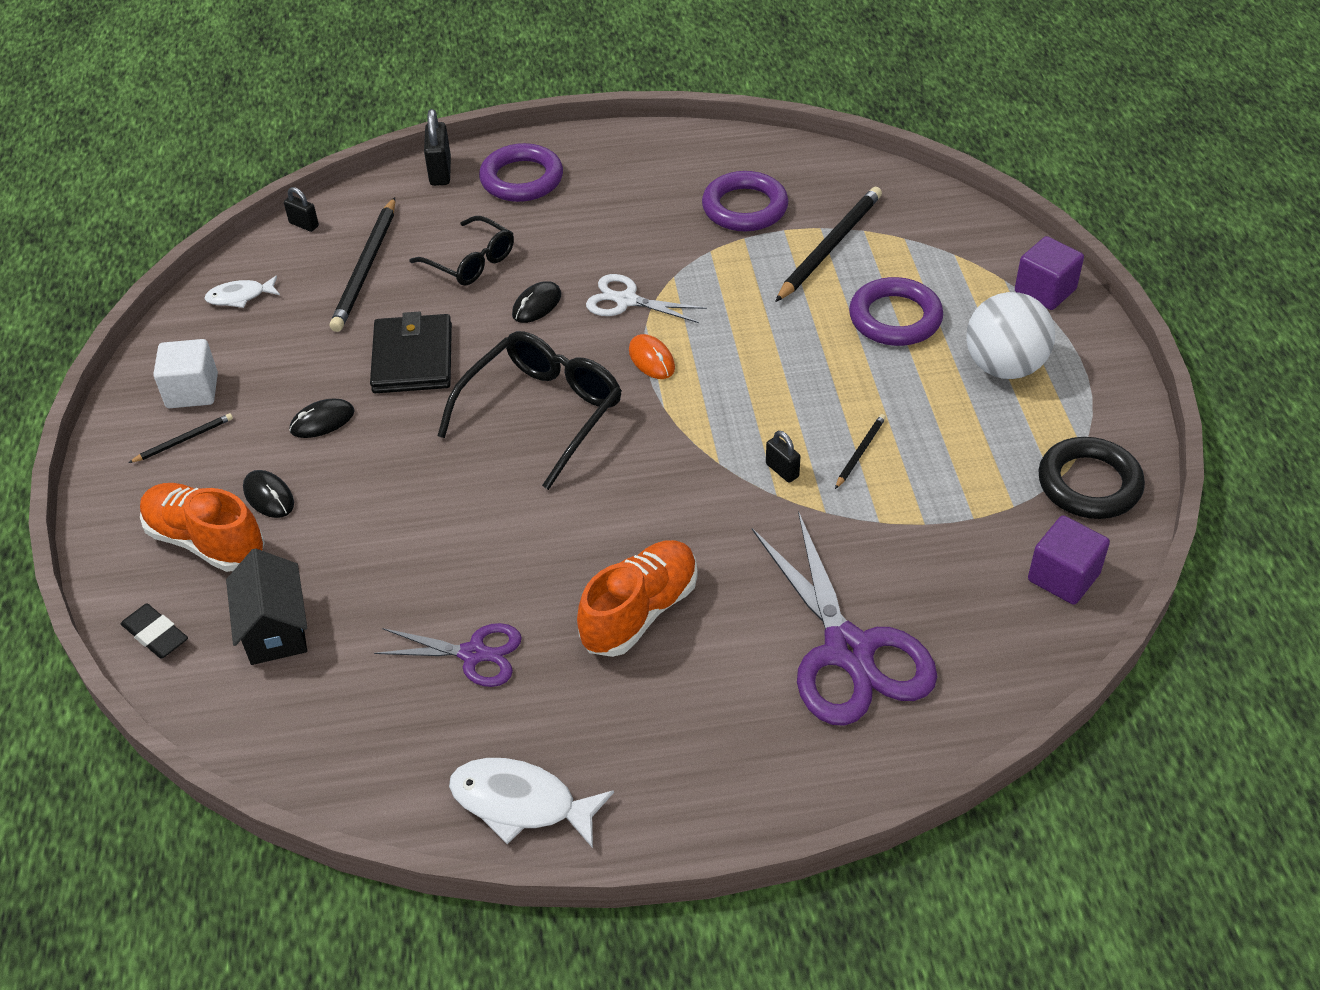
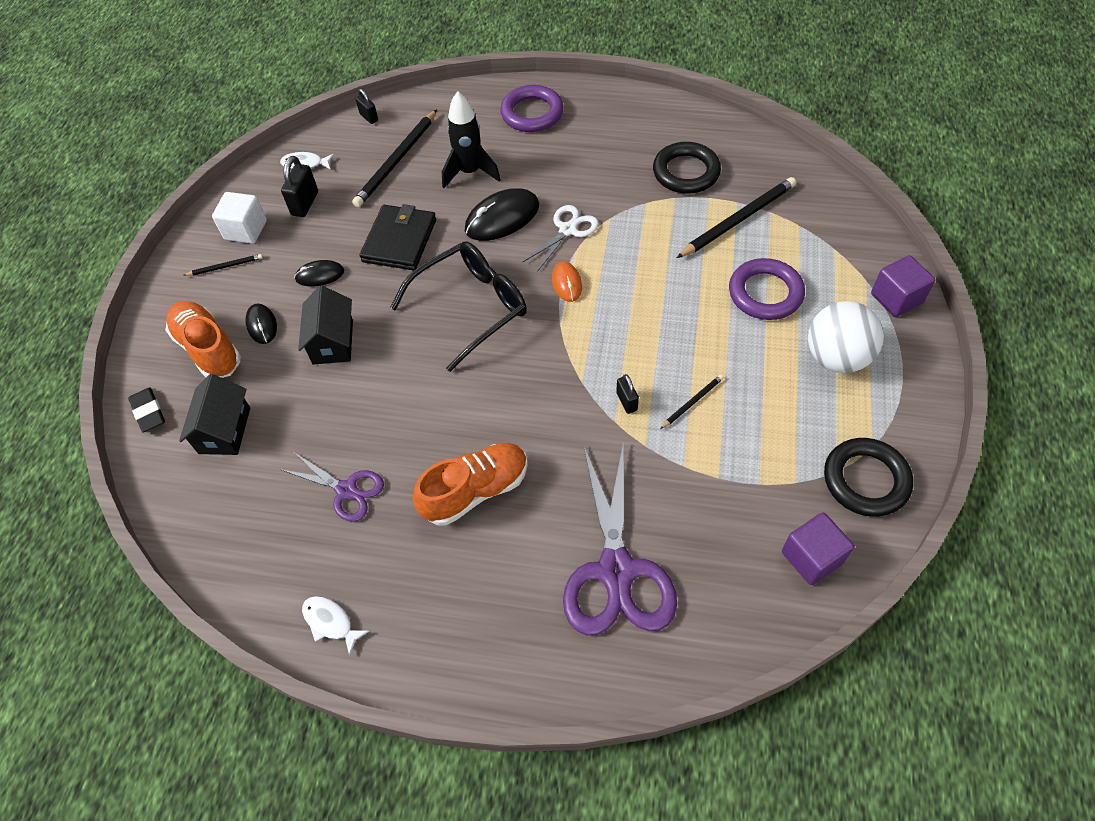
camera: 20 degrees right, 10 degrees up
(376, 493) = (333, 342): none -> black house
(440, 172) = (477, 95): black padlock -> black padlock (305, 203)
(471, 262) = (470, 172): black glasses -> black rocket
(521, 803) = (330, 622): white fish -> white fish, size x0.60
(537, 305) = (502, 218): black mouse -> black mouse, size x1.76
(626, 300) = (567, 230): white scissors -> white scissors turned 90 degrees clockwise
(744, 208) = (686, 172): purple ring -> black ring

